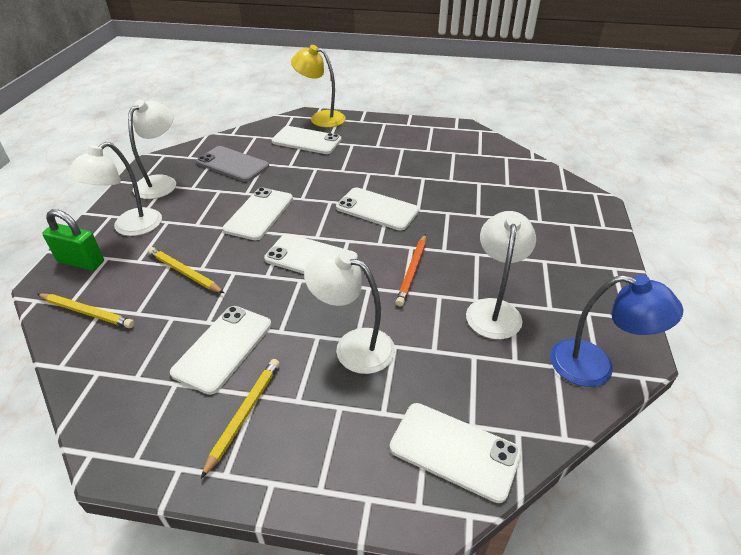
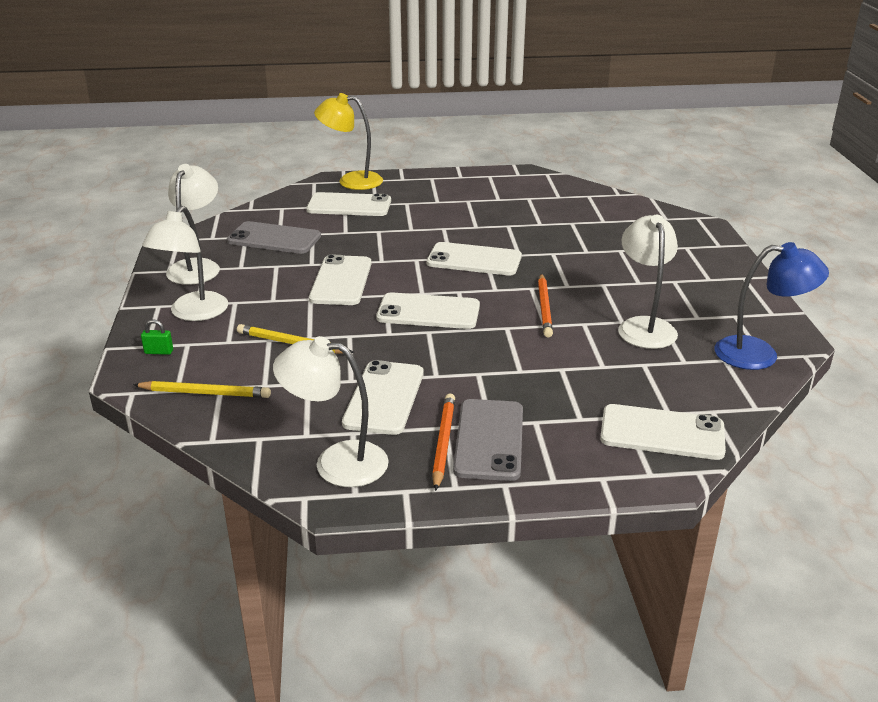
camera: 15 degrees left, 10 degrees down
(81, 262) = (159, 352): green padlock -> green padlock, size x0.49
(244, 414) = (443, 442): yellow pencil -> orange pencil
(287, 420) = (489, 440): none -> grey phone
(353, 346) = (520, 375): white lamp -> white lamp (336, 462)

